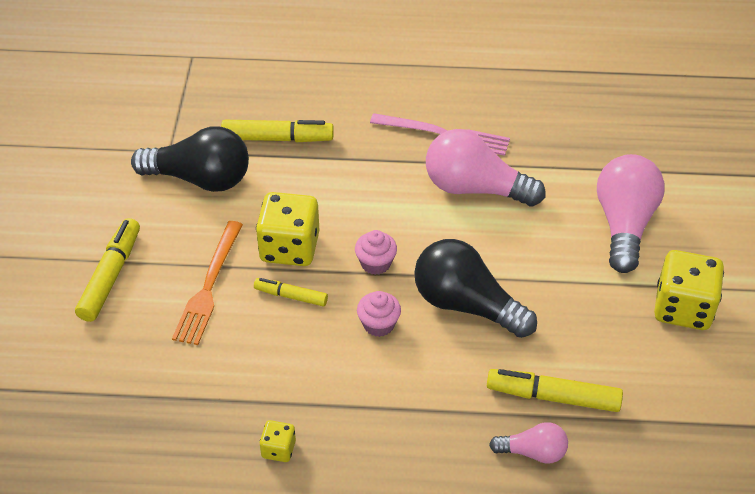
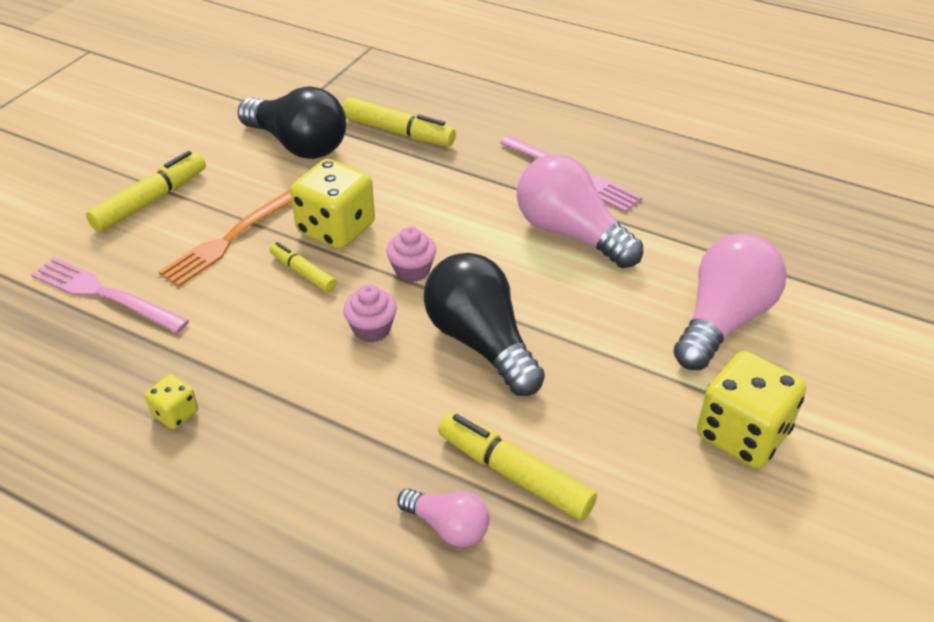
camera: 25 degrees right, 5 degrees down
(141, 374) = (105, 294): none -> pink fork

